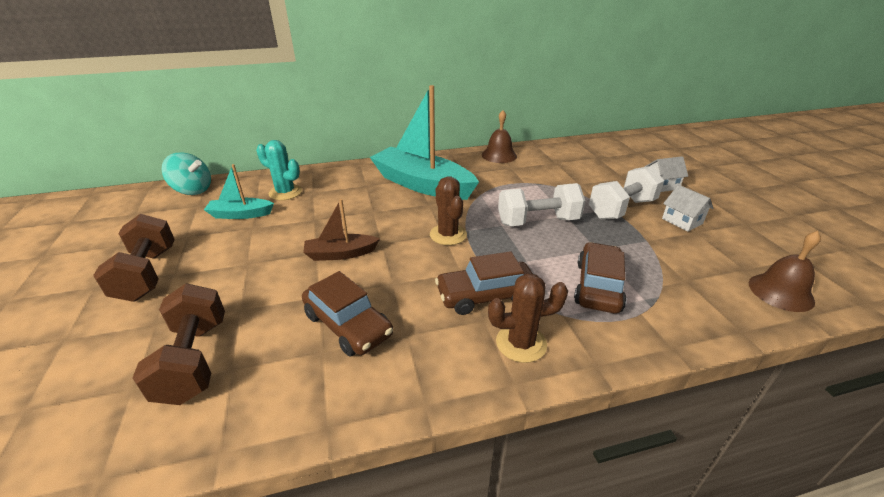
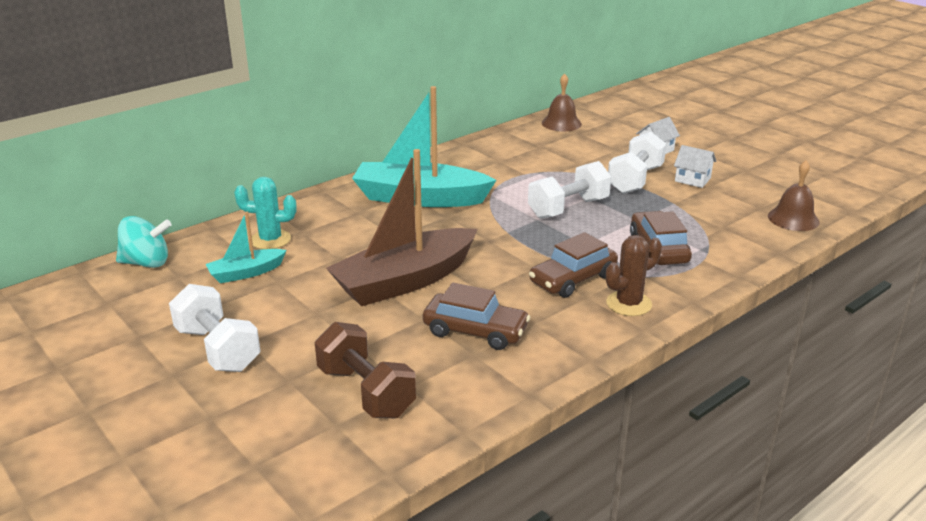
camera: 25 degrees left, 5 degrees down
(147, 274) = (217, 349): brown dumbbell -> white dumbbell
(340, 254) = (405, 281): brown boat -> brown boat, size x2.03
(448, 235) = (494, 239): brown cactus -> none
(499, 155) = (474, 150): brown bell -> brown bell (561, 123)

